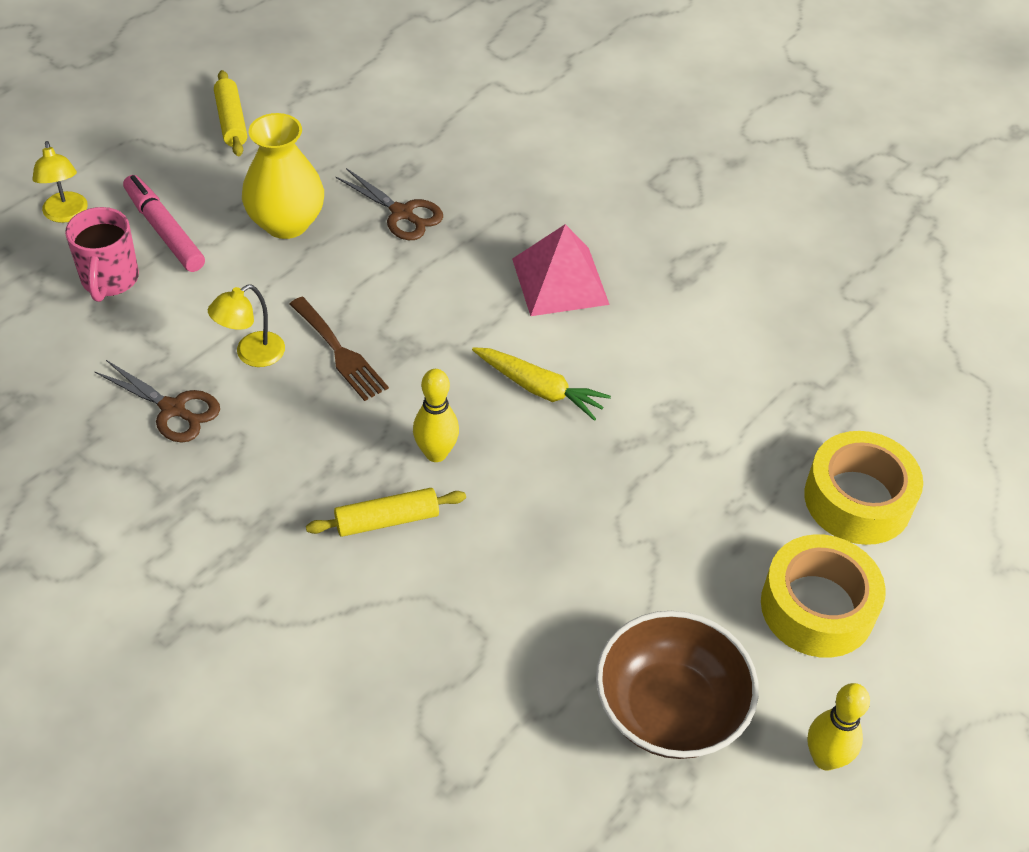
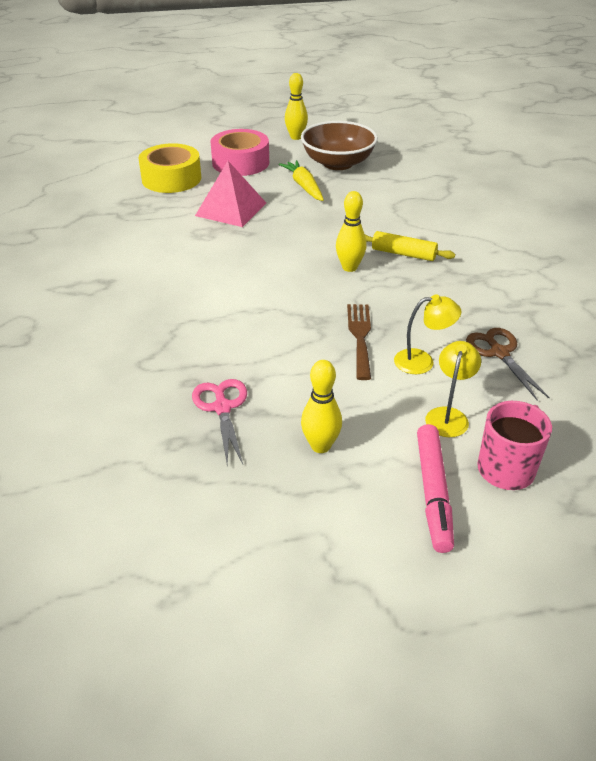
camera: 140 degrees left, 10 degrees down
(66, 214) = (524, 561): yellow lamp -> yellow lamp (448, 415)
(231, 121) = (283, 592): yellow rolling pin -> none
(286, 223) = (320, 446): yellow vase -> yellow bowling pin
(402, 213) = (222, 408): brown scissors -> pink scissors
(539, 389) = (259, 269): yellow carrot -> yellow carrot (304, 186)
(560, 281) = (174, 313): pink pyramid -> pink pyramid (231, 209)
(817, 607) = (240, 162): yellow tape -> pink tape

